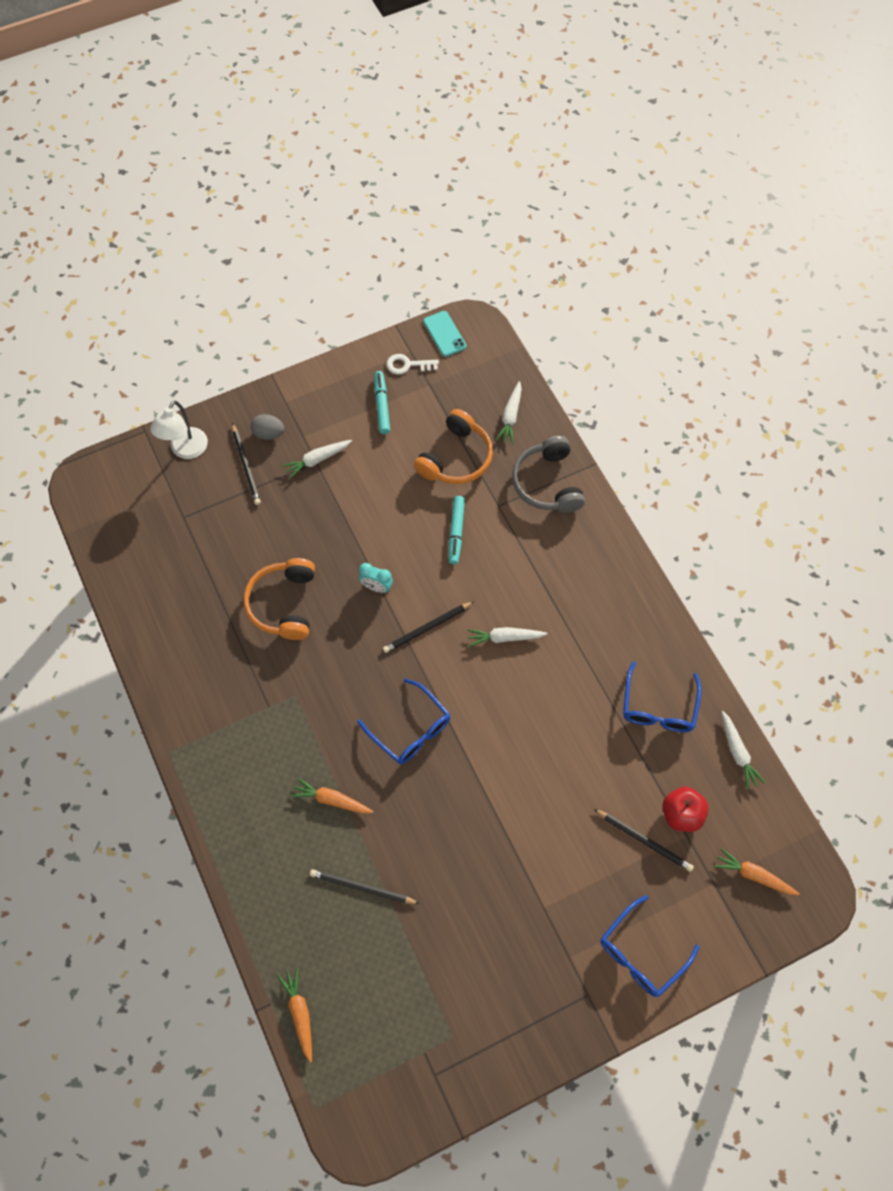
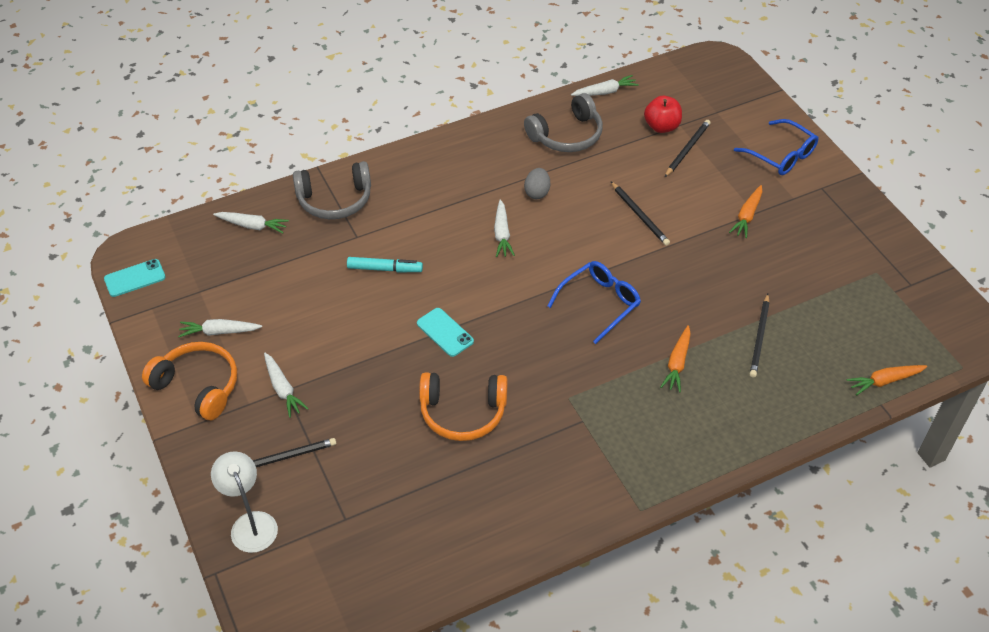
camera: 90 degrees left, 15 degrees down
(185, 450) = (250, 523): white lamp -> white lamp turned 135 degrees counterclockwise
(268, 434) = (240, 437): grey egg -> grey egg (537, 192)
(376, 587) = (445, 332): turquoise clock -> turquoise phone
(382, 405) = (219, 332): turquoise marker -> white carrot
(408, 365) = (169, 309): white key -> none
(427, 628) = (492, 291): black pencil -> black pencil (639, 215)
(456, 458) = (296, 269): orange headphones -> orange headphones (198, 386)
(658, 707) = (567, 135): blue glasses -> grey headphones
(754, 875) = (706, 90): orange carrot -> orange carrot (747, 216)

